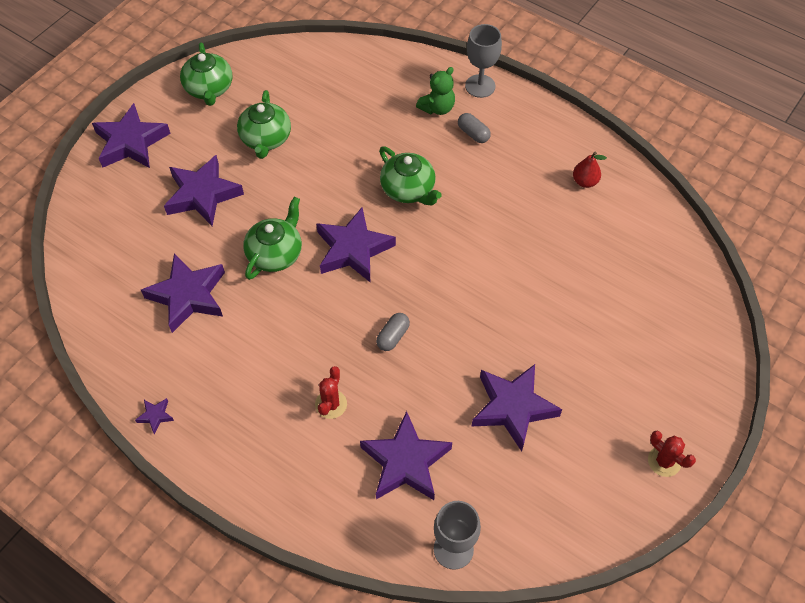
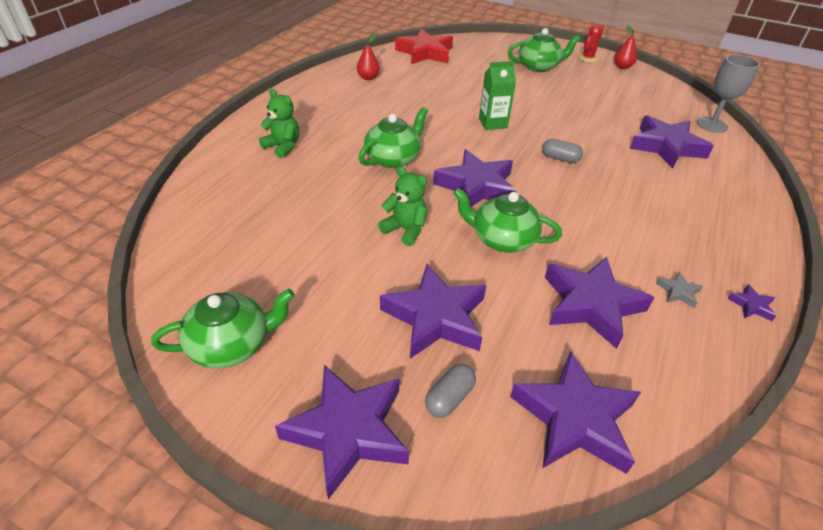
camera: 100 degrees left, 15 degrees down
(184, 365) = (678, 292): none -> grey star
(266, 139) = (332, 268): green teapot -> green teapot (539, 66)
(301, 188) = (405, 230): none -> green teddy bear
(331, 404) = (646, 186): red cactus -> none
(472, 289) = (493, 123): none -> green carton
(473, 134) = (318, 126): grey capsule -> grey capsule (449, 398)
(480, 86) = (254, 124): grey goblet -> none
(513, 408) = (588, 105): purple star -> purple star (574, 418)
(634, 502) = (622, 67): none -> red pear
(663, 249) = (425, 53): none -> red star

